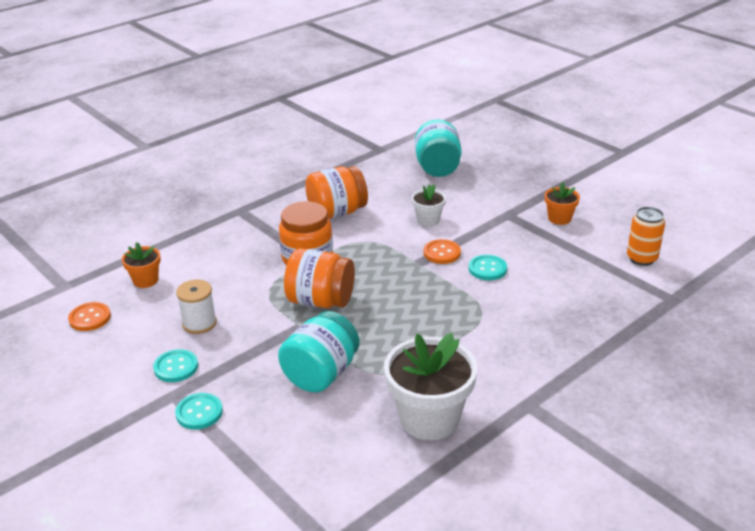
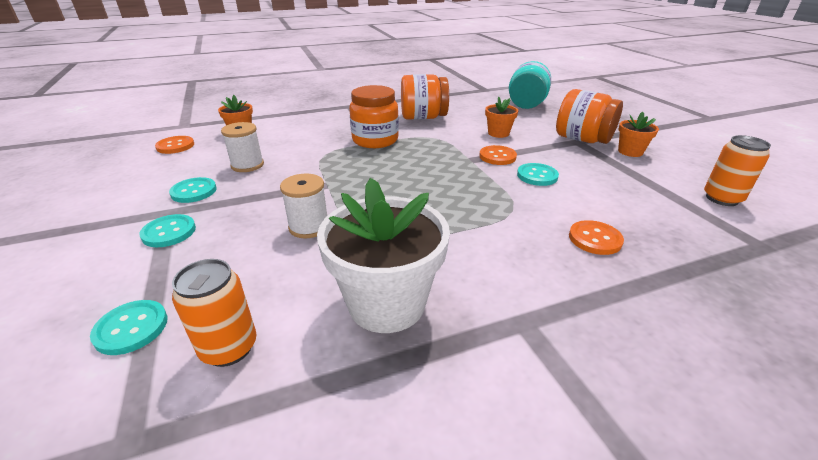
camera: 20 degrees right, 0 degrees up
(257, 489) = (131, 328): none -> turquoise button
(320, 301) = (361, 170): orange jar -> orange jar (582, 139)
(321, 374) = (309, 227): turquoise jar -> white spool
(342, 479) = (229, 348): none -> orange can
(428, 220) = (498, 133): white flower pot -> orange flower pot
(555, 324) = (595, 239): none -> orange button

